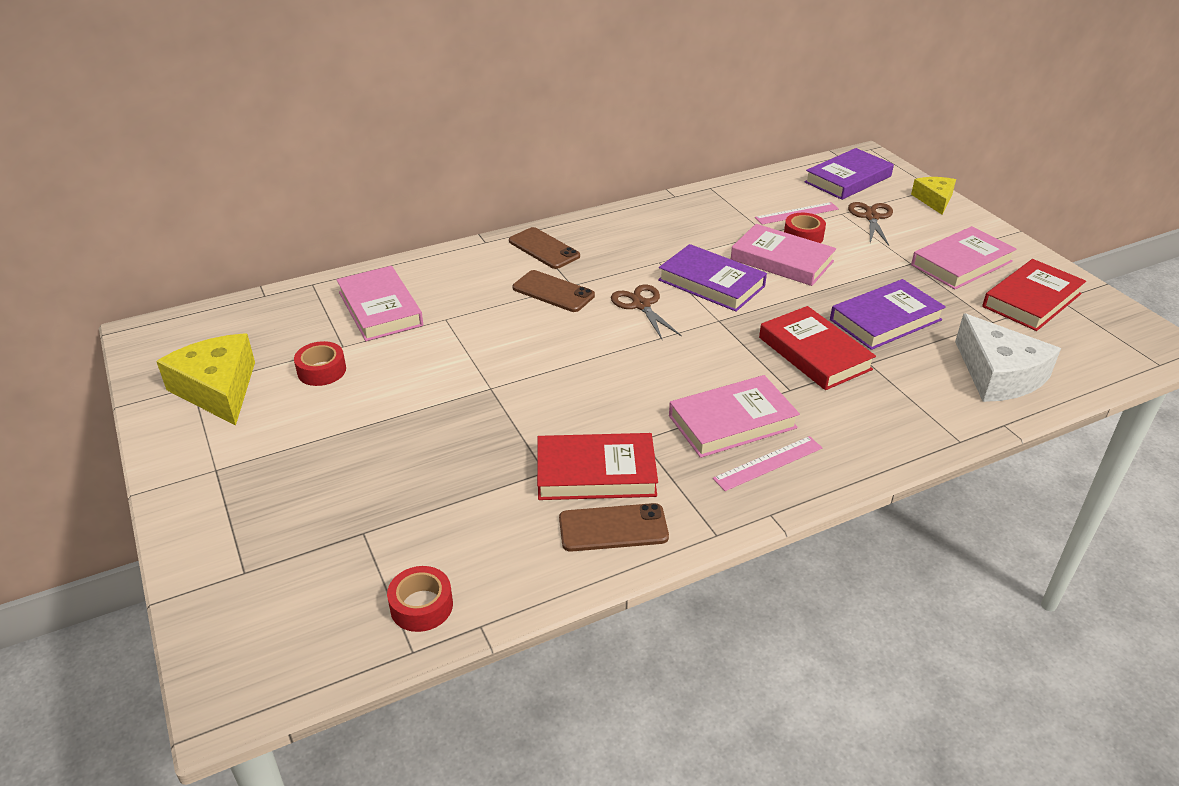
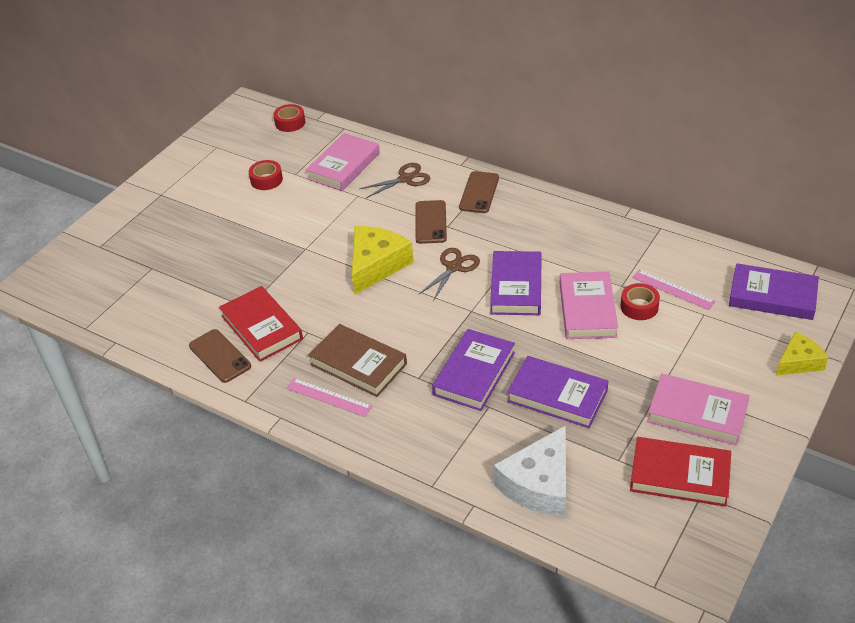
camera: 60 degrees right, 5 degrees up
(218, 389) = (221, 156): yellow cheese -> yellow cheese (376, 265)
(421, 606) = (115, 315): red tape -> red tape (290, 123)
(732, 422) = (358, 364): pink book -> brown book
(814, 353) = (474, 373): red book -> purple book
(871, 217) = (717, 334): brown scissors -> brown scissors (405, 179)

